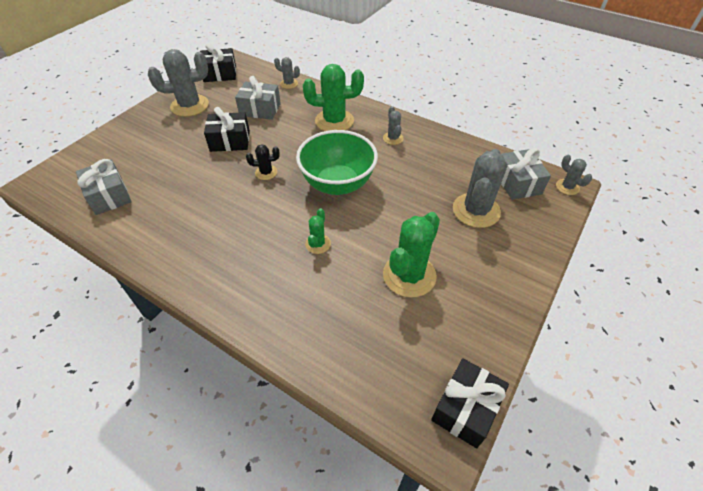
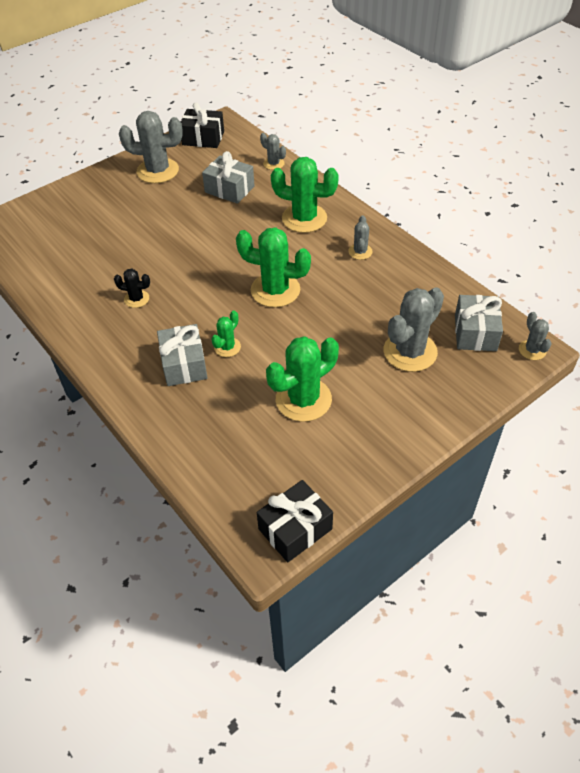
camera: 20 degrees right, 0 degrees up
(109, 196) = (49, 254): grey gift -> grey gift (184, 364)
(230, 141) = (184, 220): black gift -> none
(266, 172) = (207, 262): black cactus -> black cactus (136, 299)
(337, 184) = (275, 290): green bowl -> green cactus

